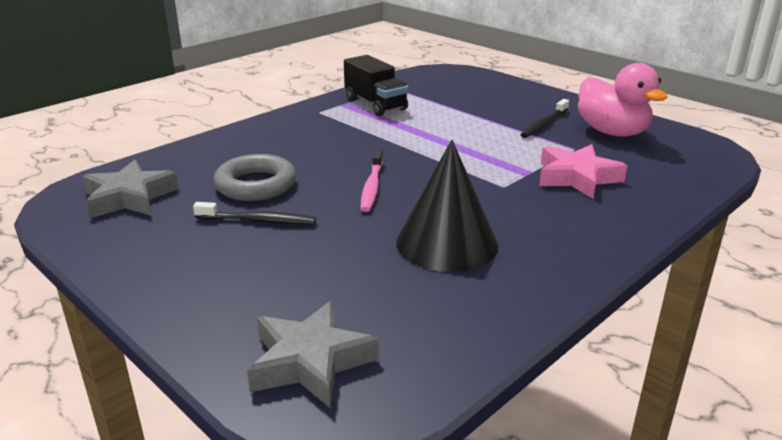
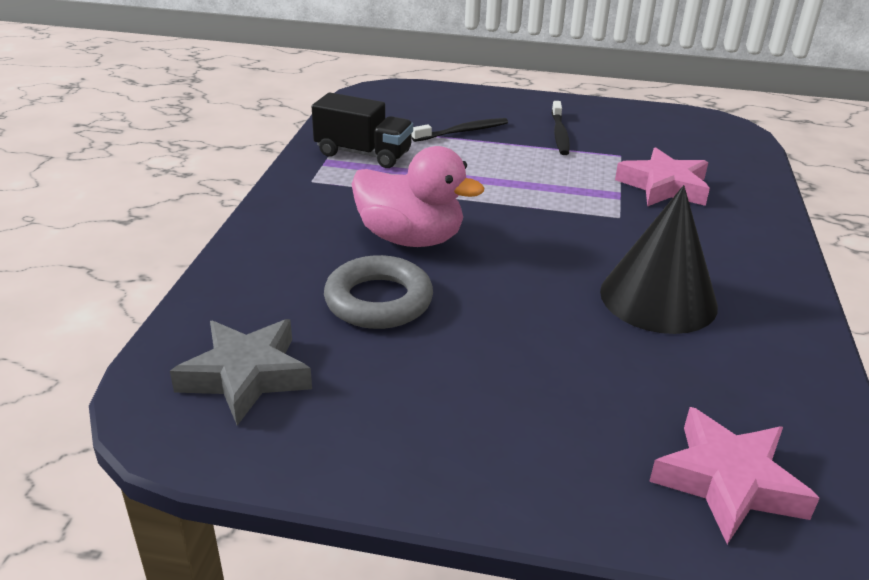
camera: 35 degrees left, 5 degrees up
(258, 220) = (448, 345): black toothbrush -> black toothbrush (462, 132)
(310, 361) = (728, 481): grey star -> pink star
(372, 186) = (504, 259): pink toothbrush -> none
(612, 132) = (626, 127): pink duck -> pink duck (410, 238)

